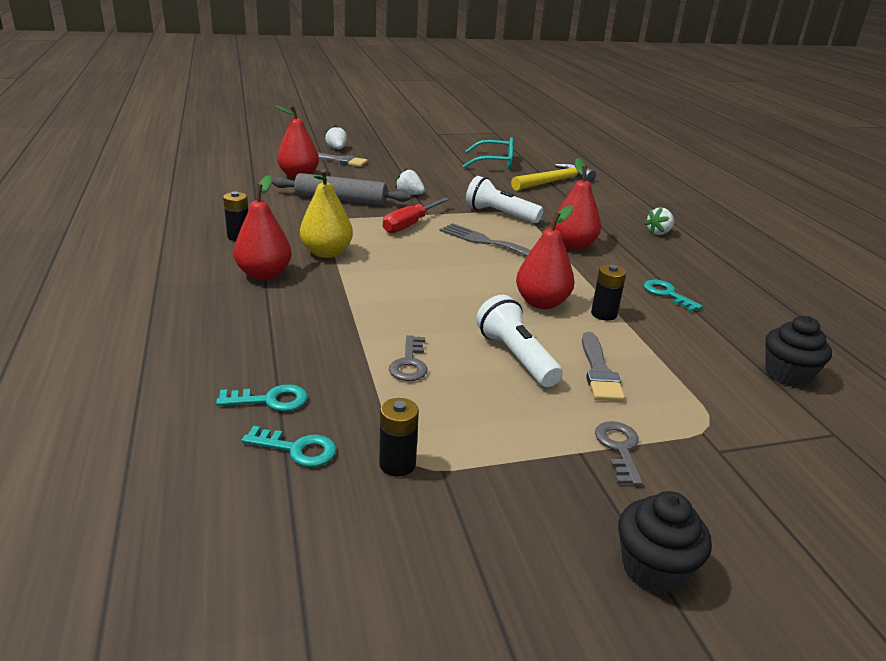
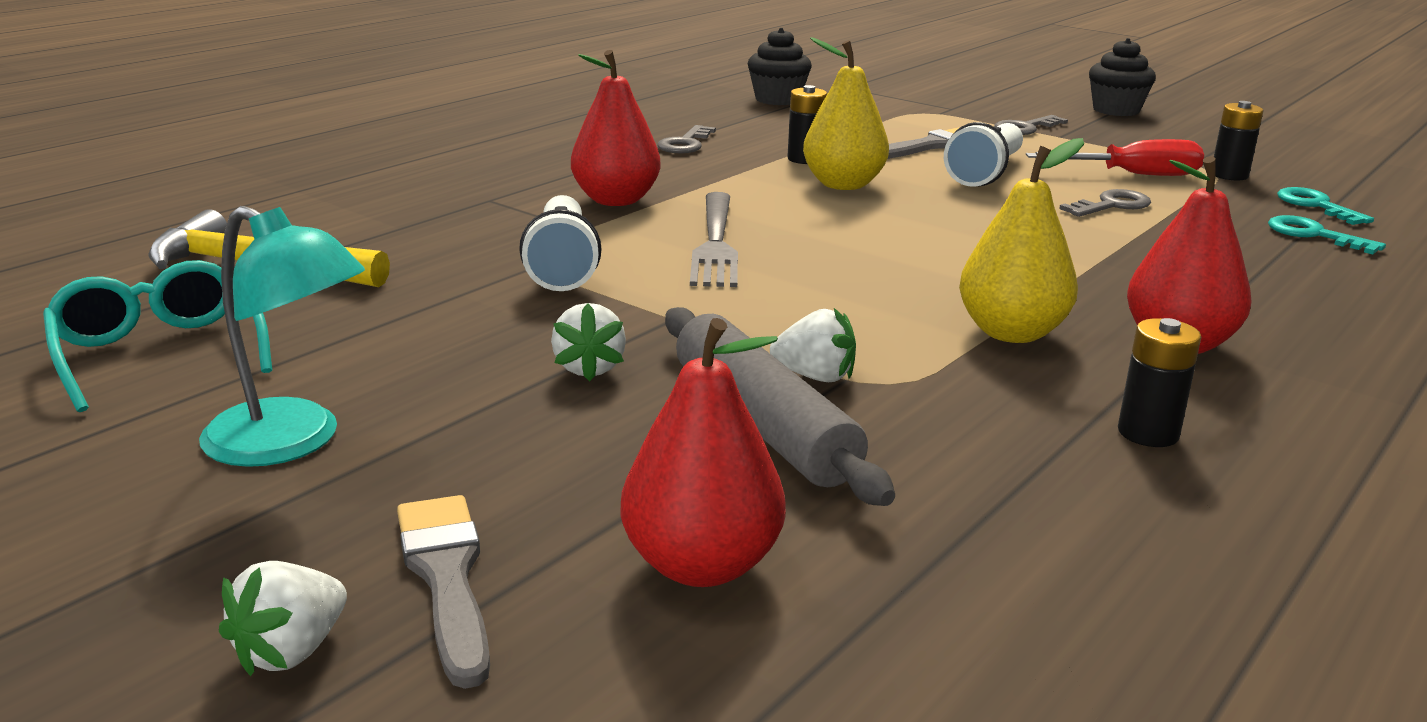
camera: 125 degrees left, 5 degrees down
(410, 225) = (759, 314): red screwdriver -> red screwdriver (1133, 175)
(419, 163) = (291, 442): none -> turquoise lamp
(541, 303) = (843, 184): red pear -> yellow pear
(659, 233) = (457, 168): white strawberry -> white strawberry (815, 376)
(667, 294) = (685, 144): turquoise key -> grey key

